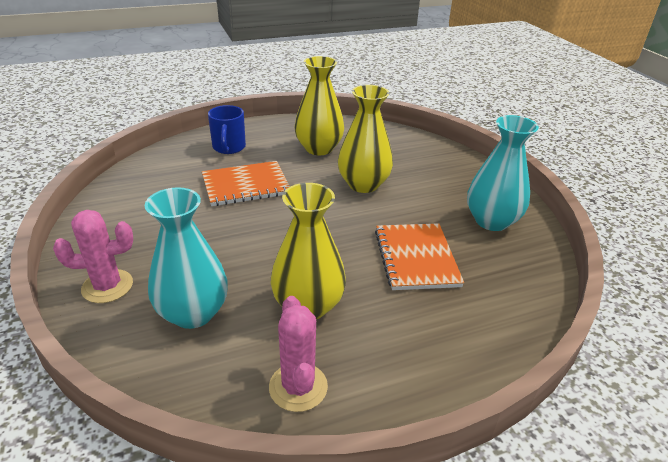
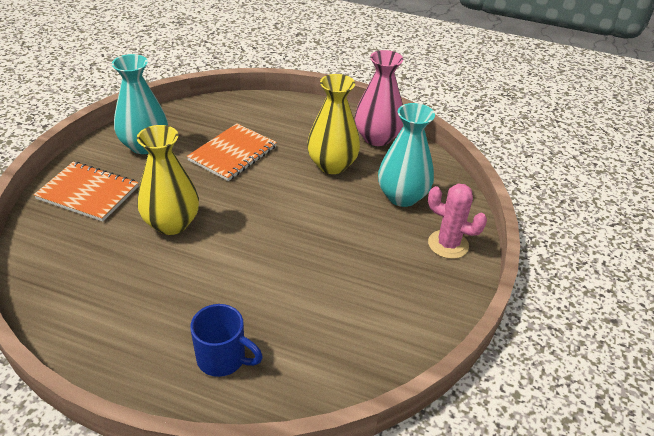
camera: 140 degrees left, 5 degrees up
(229, 148) = (223, 358): blue mug -> blue mug turned 75 degrees clockwise
(246, 185) = (267, 284): orange notebook -> orange notebook (88, 193)
(298, 387) = (377, 138): pink cactus -> pink vase
(319, 148) = (138, 293): yellow vase -> none

